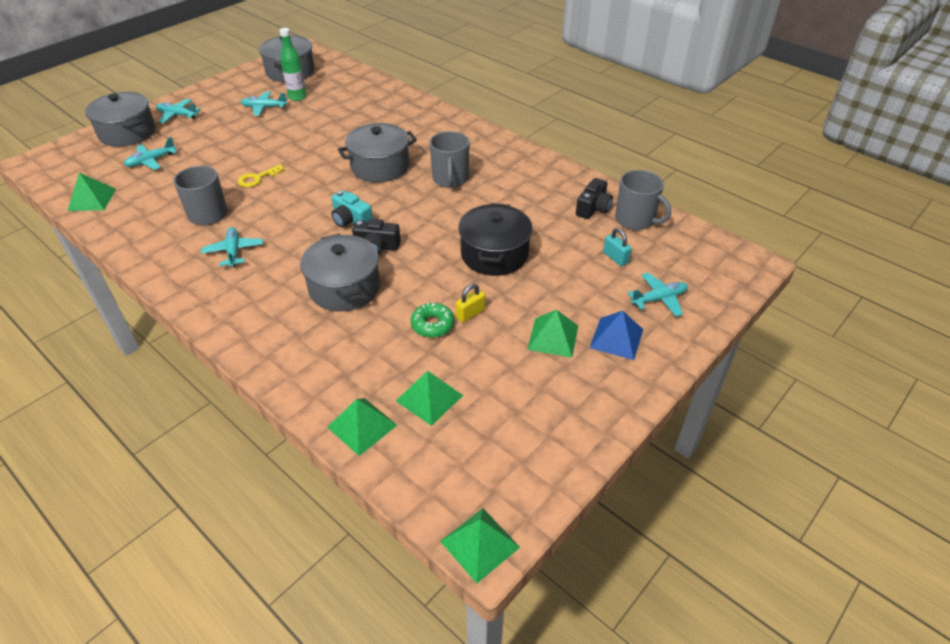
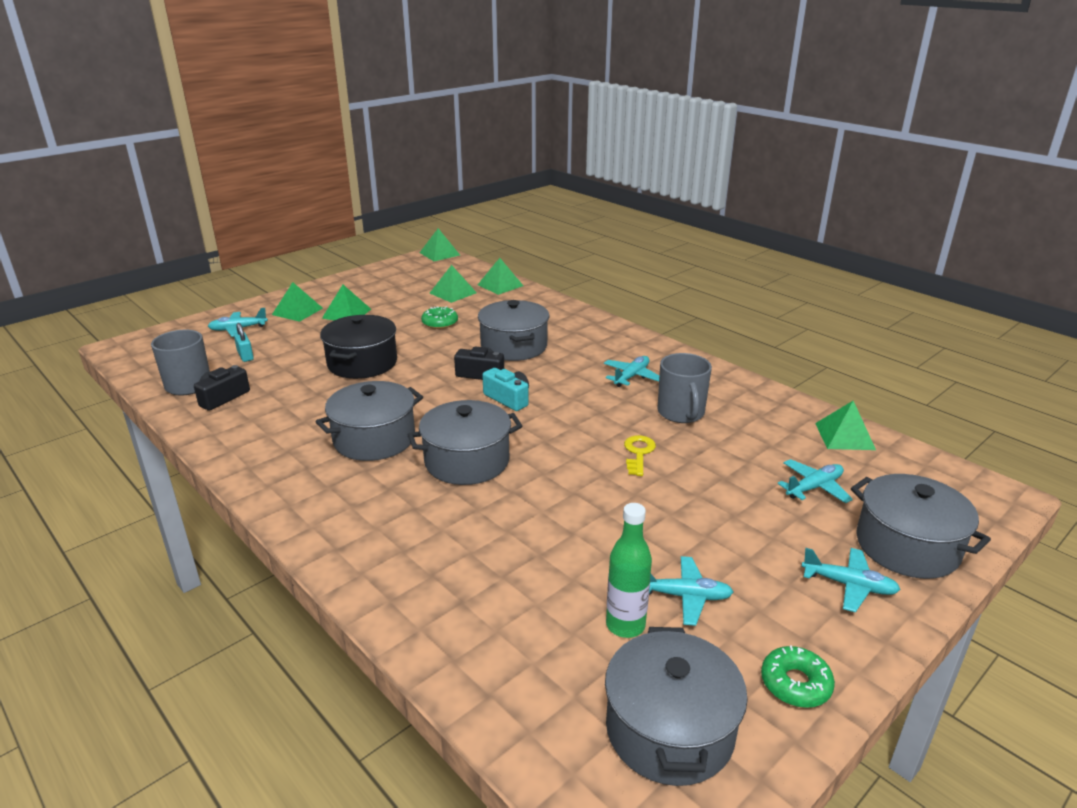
camera: 175 degrees left, 15 degrees down
(232, 84) = (795, 684): none -> green donut
(233, 251) = (631, 376): turquoise plane -> turquoise plane turned 135 degrees counterclockwise
(257, 178) = (638, 453): yellow key -> yellow key turned 45 degrees counterclockwise
(450, 179) = (374, 439): grey mug -> grey pot
(470, 313) = (406, 327): yellow padlock -> none
(616, 338) = (297, 311): blue pyramid -> green pyramid

